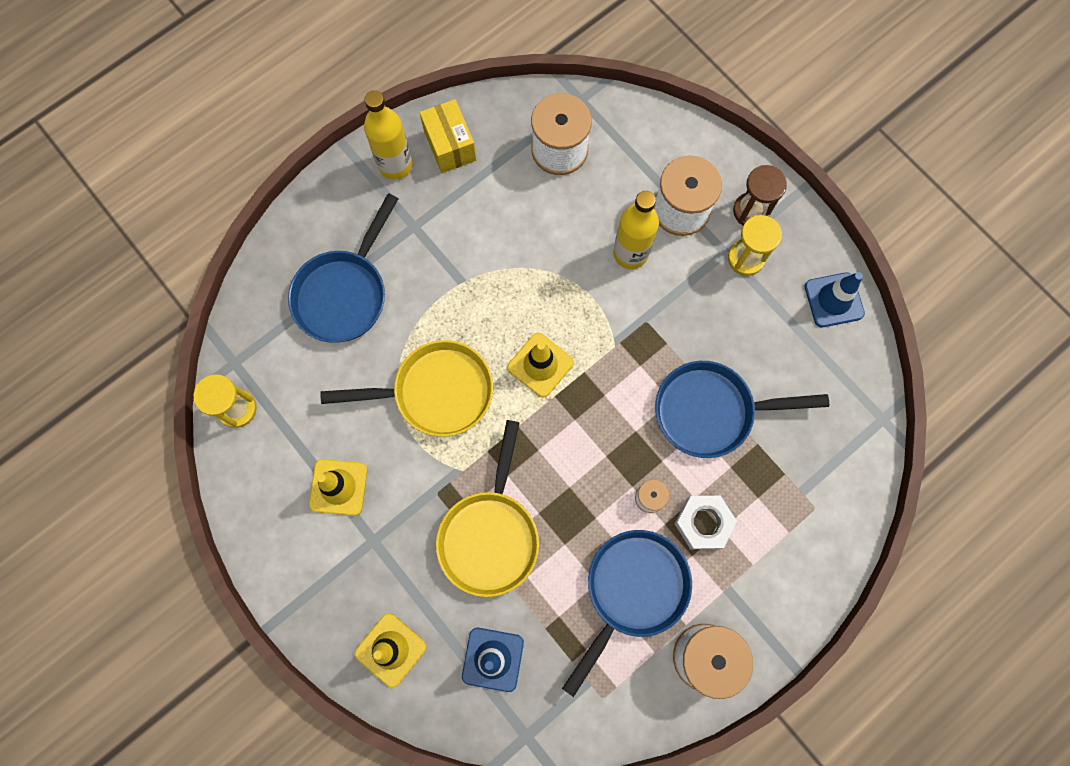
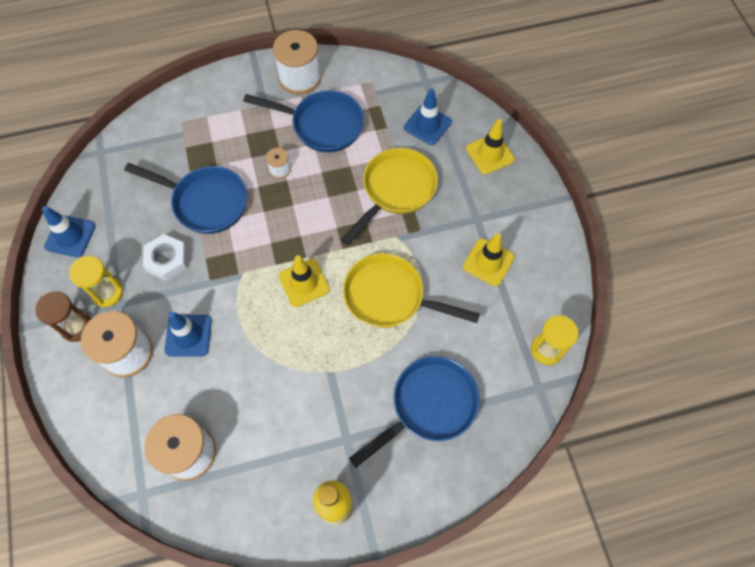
camera: 155 degrees left, 10 degrees down
(450, 146) = (279, 503): yellow box -> none
(630, 253) = (188, 335): yellow bottle -> blue traffic cone
(632, 591) = (322, 125): blue pan -> blue pan turned 135 degrees counterclockwise
(703, 523) = (255, 142): white nut -> white nut (167, 260)

